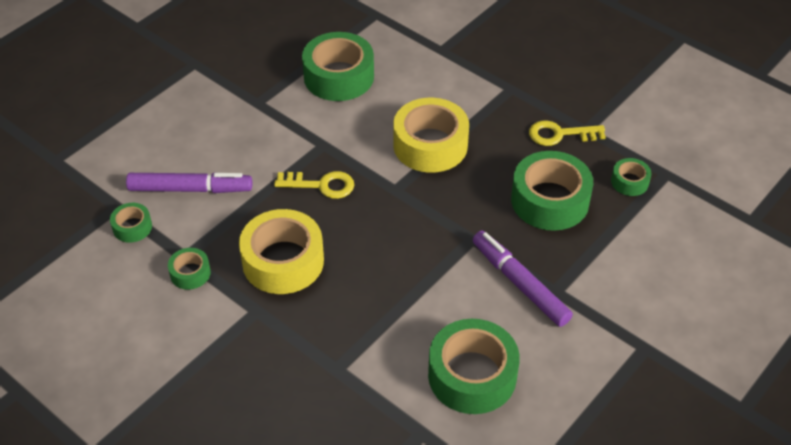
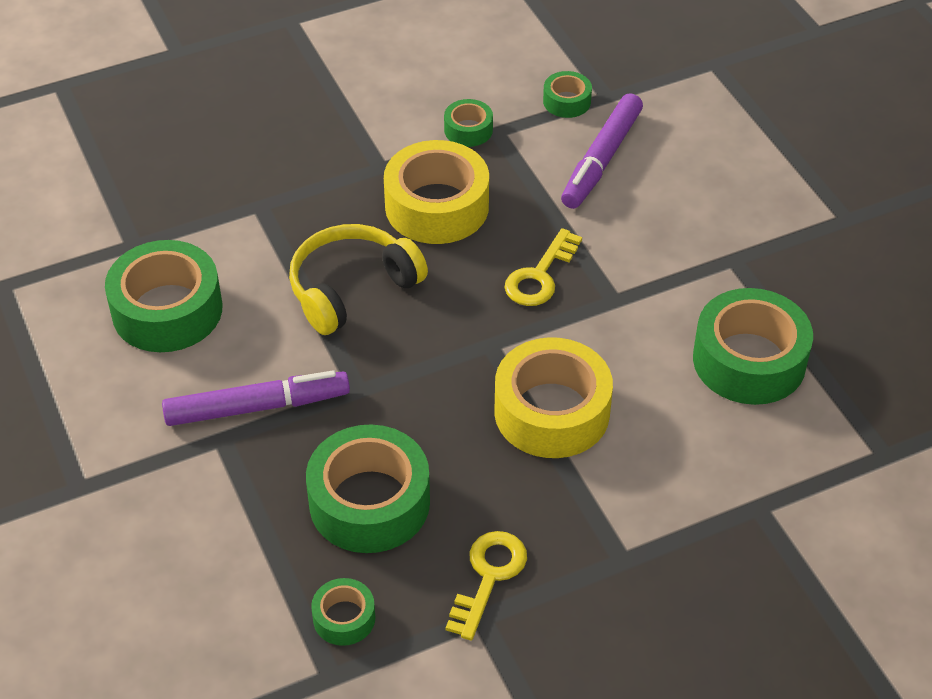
camera: 115 degrees right, 0 degrees up
(388, 277) = (352, 288): none -> yellow headphones

